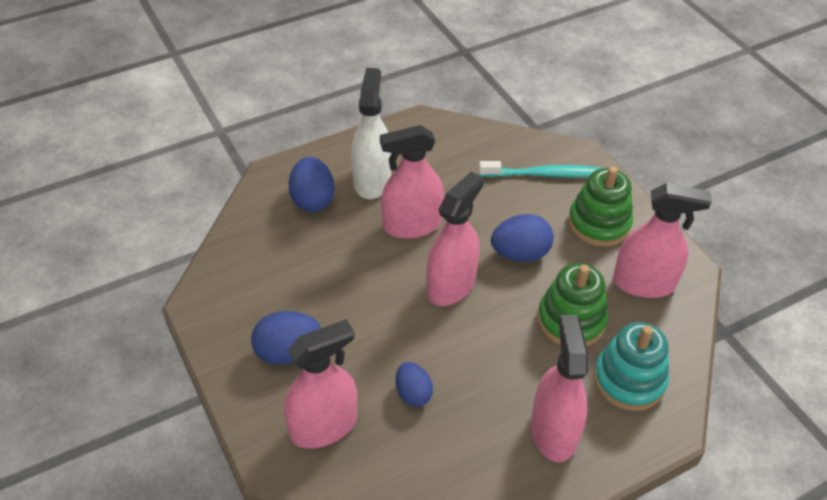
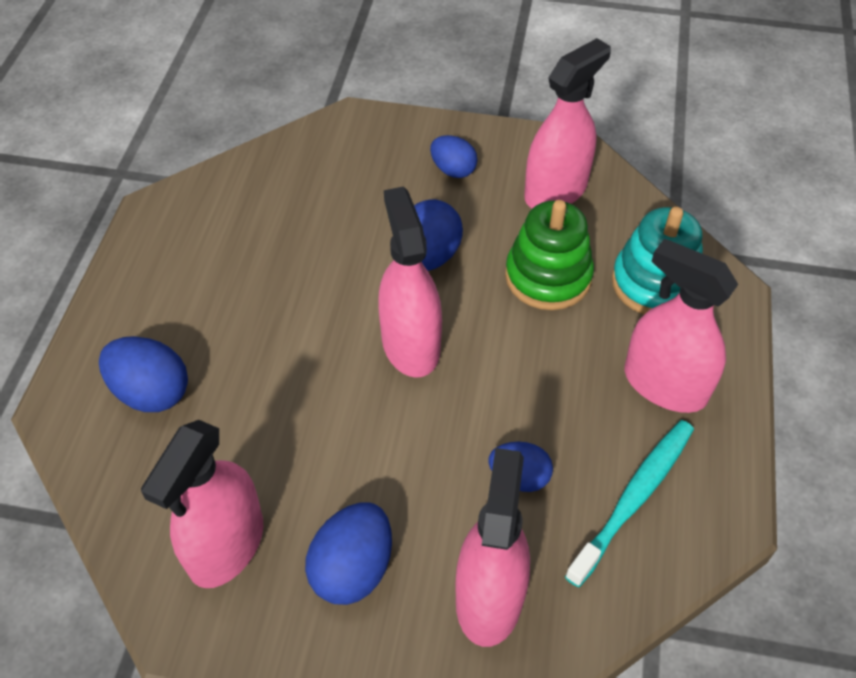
camera: 50 degrees left, 5 degrees up
(372, 181) = (188, 315): white spray bottle -> none
(412, 225) = (293, 322): pink spray bottle -> pink spray bottle (226, 545)
(546, 174) = (348, 164): turquoise toothbrush -> turquoise toothbrush (634, 498)
(599, 223) = (453, 170): green stacking toy -> blue egg

